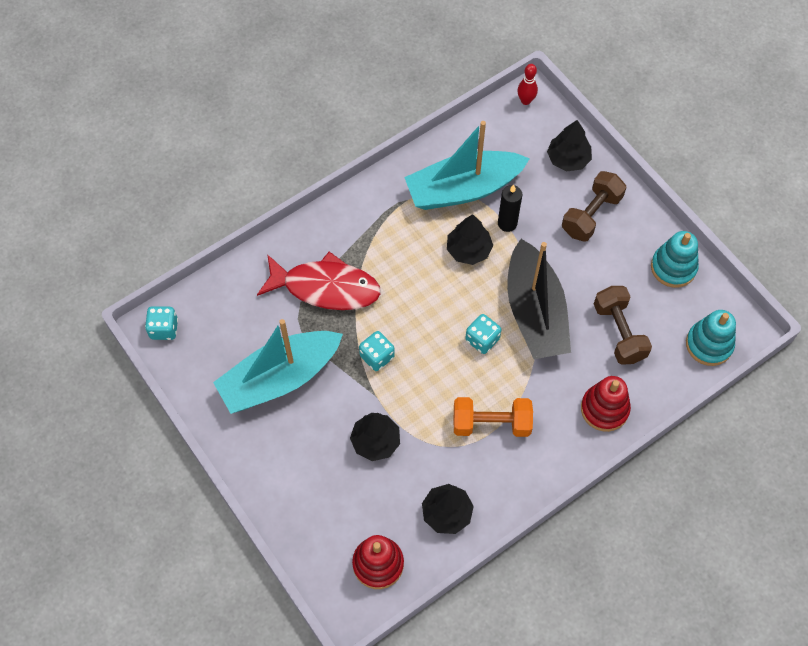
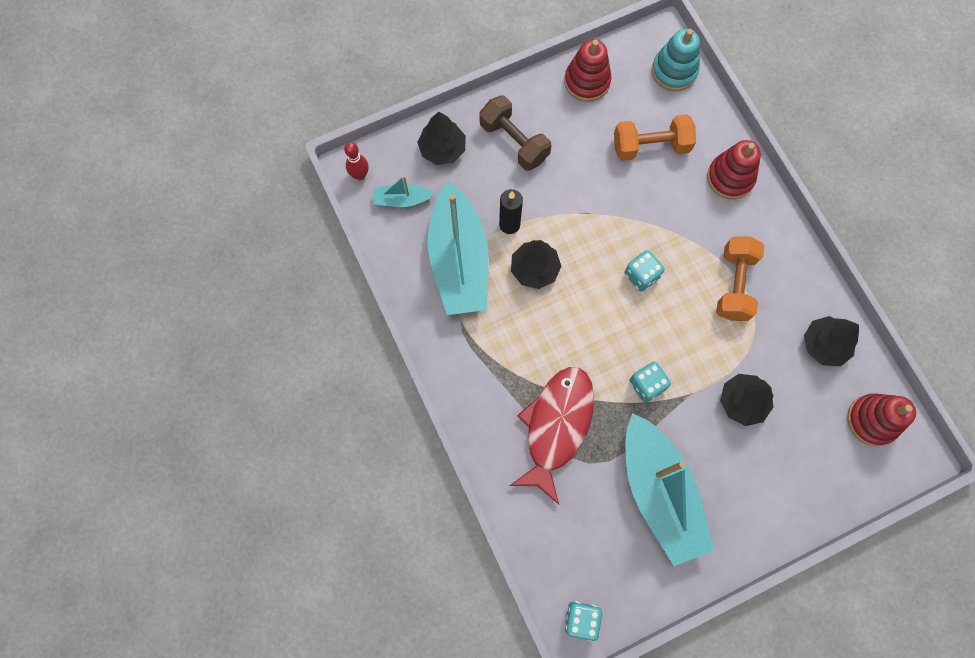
camera: 80 degrees left, 10 degrees up
(510, 136) = (402, 200): none -> turquoise boat
(535, 312) = (617, 219): black boat -> none
(619, 332) = (650, 146): brown dumbbell -> orange dumbbell
(673, 267) = (587, 81): turquoise stacking toy -> red stacking toy

